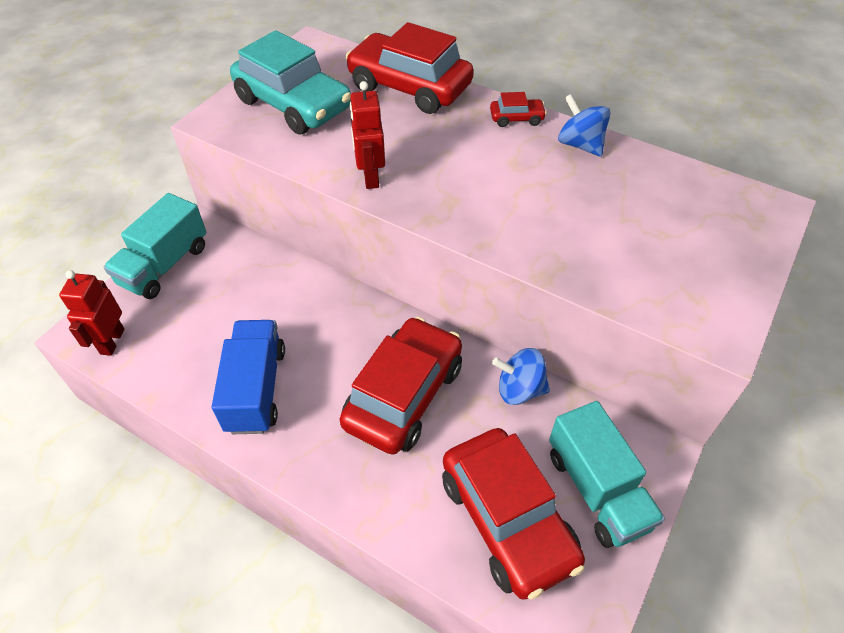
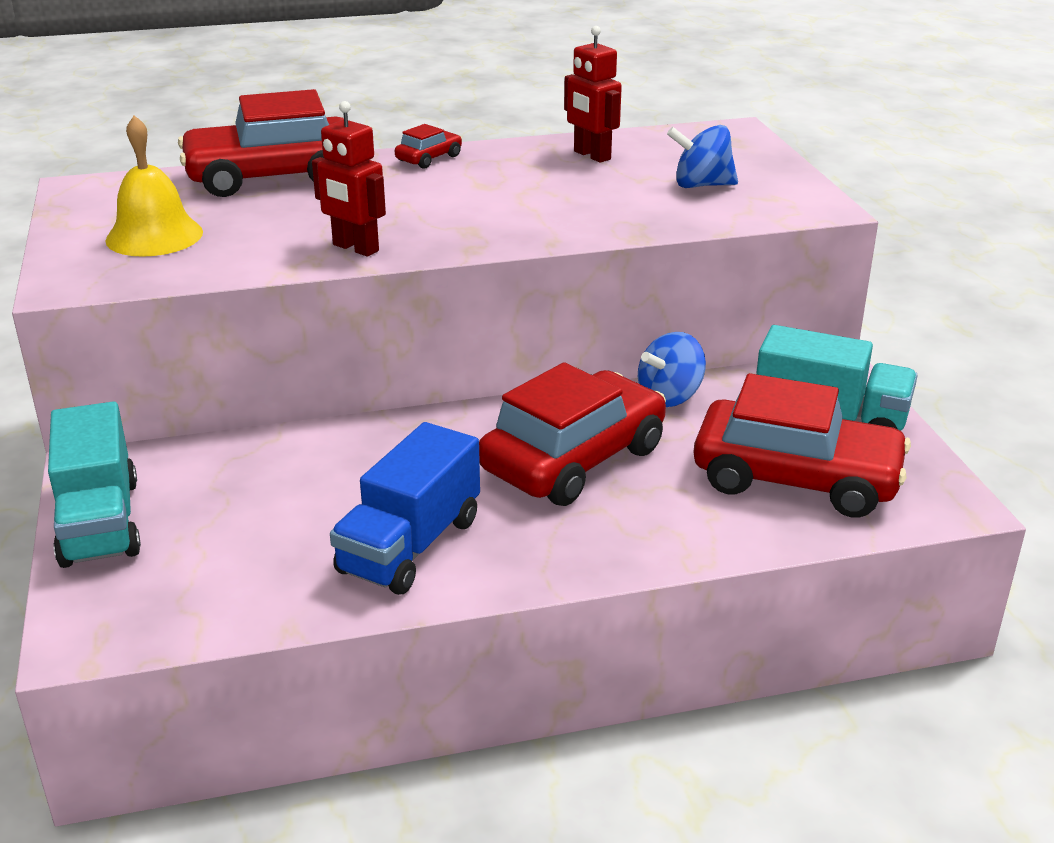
camera: 45 degrees left, 20 degrees down
(112, 341) = (144, 619): red robot -> red robot (591, 155)
(256, 389) = (410, 545): blue truck -> blue truck turned 105 degrees counterclockwise
(293, 104) = (154, 236): turquoise car -> yellow bell
(404, 395) = (574, 459): red car -> red car turned 60 degrees clockwise
(580, 144) = (520, 153): blue spinning top -> blue spinning top (701, 185)

